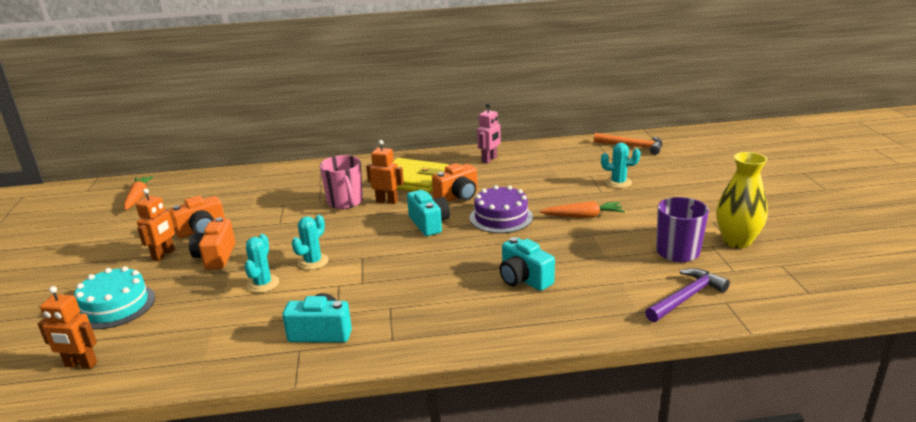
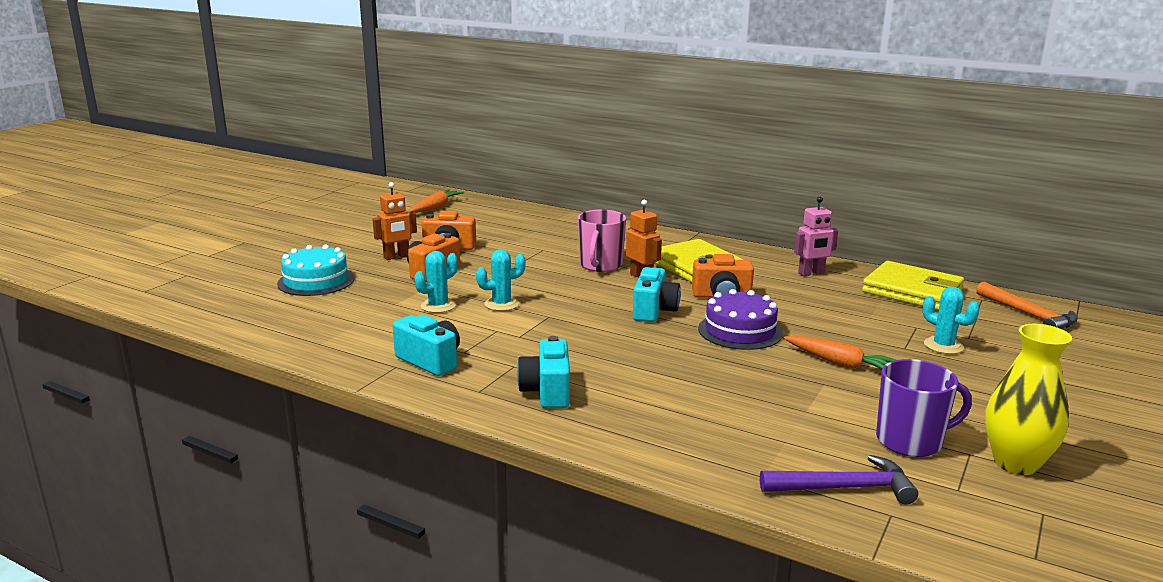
camera: 35 degrees right, 5 degrees down
(81, 365) = (244, 312): orange robot -> none
(524, 279) = (678, 394): turquoise camera -> turquoise camera (547, 391)
(559, 152) = (912, 291): none -> yellow wallet

